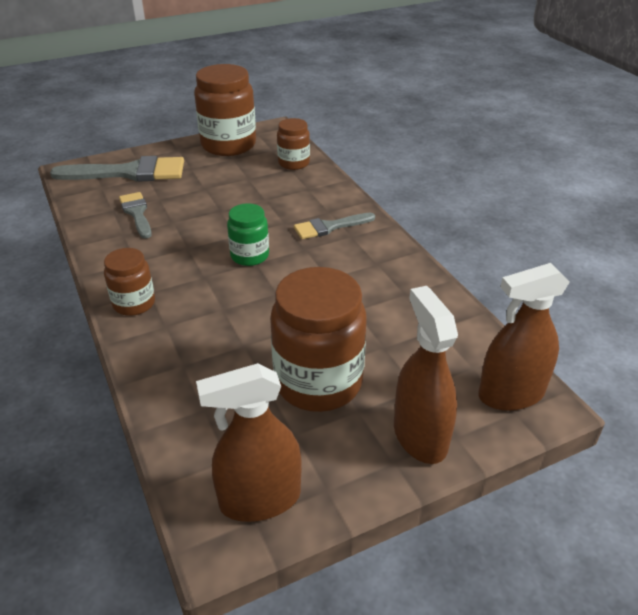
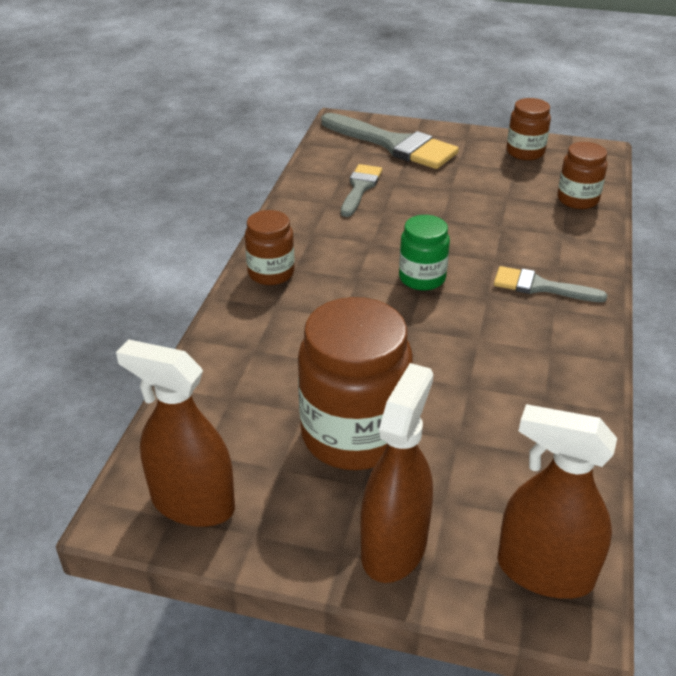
camera: 40 degrees right, 0 degrees up
(228, 145) = (525, 152): brown jar -> brown jar, size x0.55

